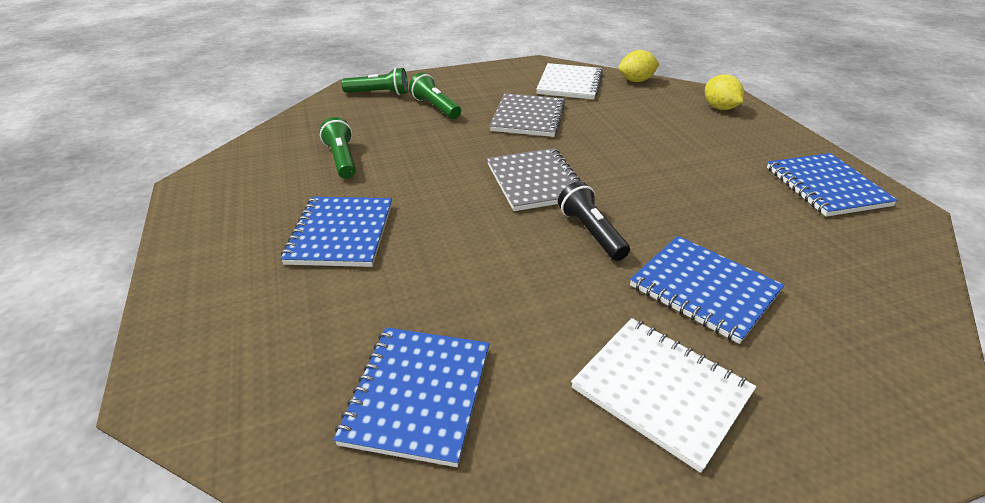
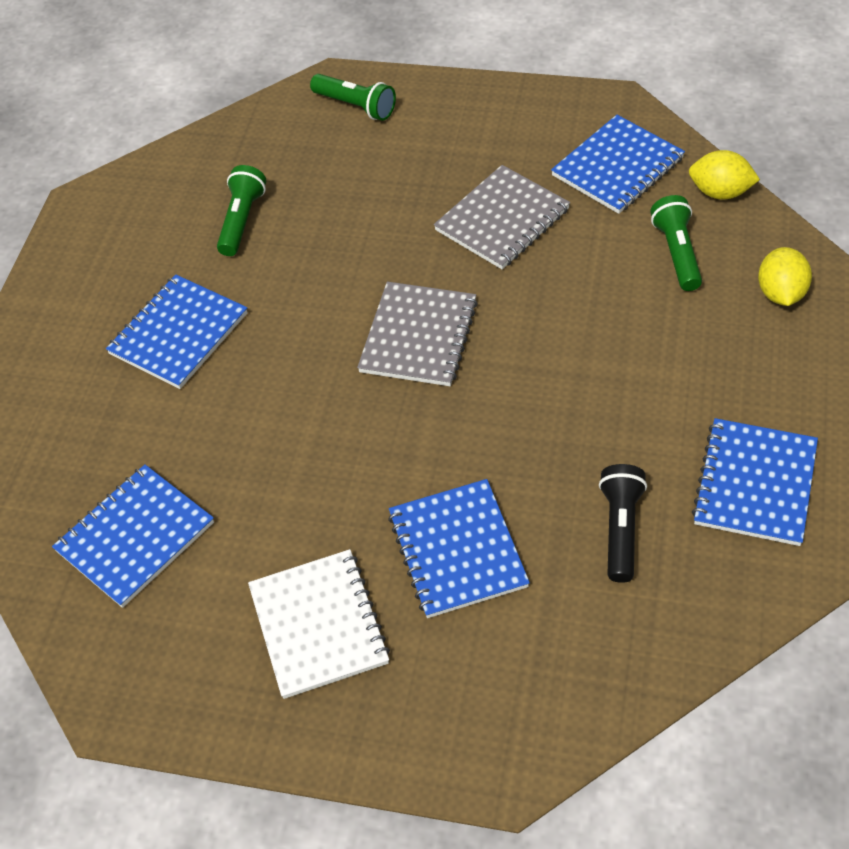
camera: 35 degrees right, 15 degrees up
(435, 107) = (404, 159): green flashlight -> green flashlight (677, 253)
(569, 84) = (618, 167): white notebook -> blue notebook
(591, 232) = (414, 434): black flashlight -> black flashlight (621, 529)

